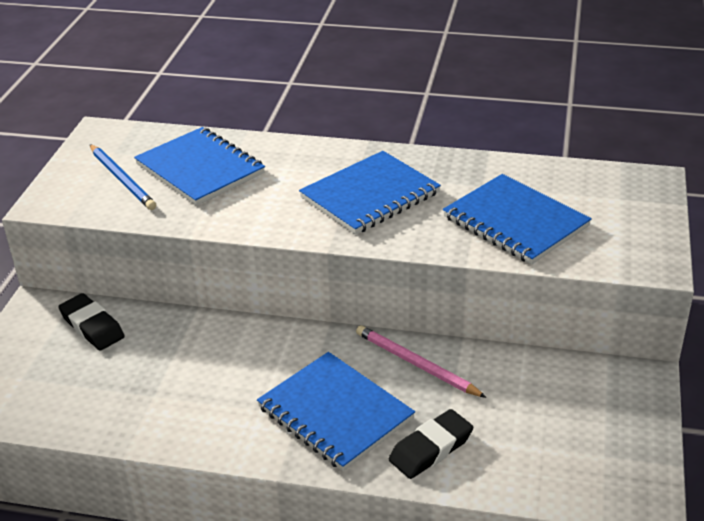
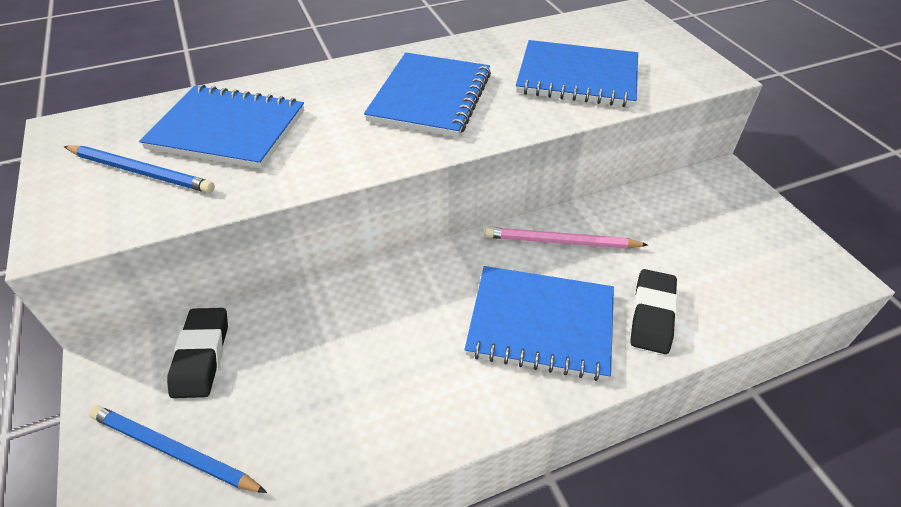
camera: 35 degrees left, 10 degrees up
(35, 373) = (173, 451): none -> blue pencil
(92, 326) = (202, 356): black eraser -> black eraser turned 75 degrees clockwise

